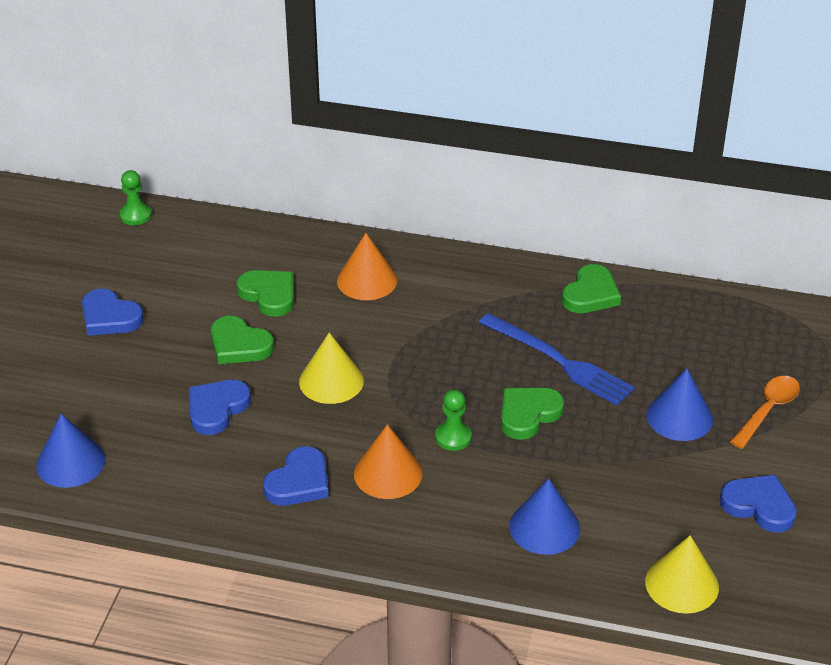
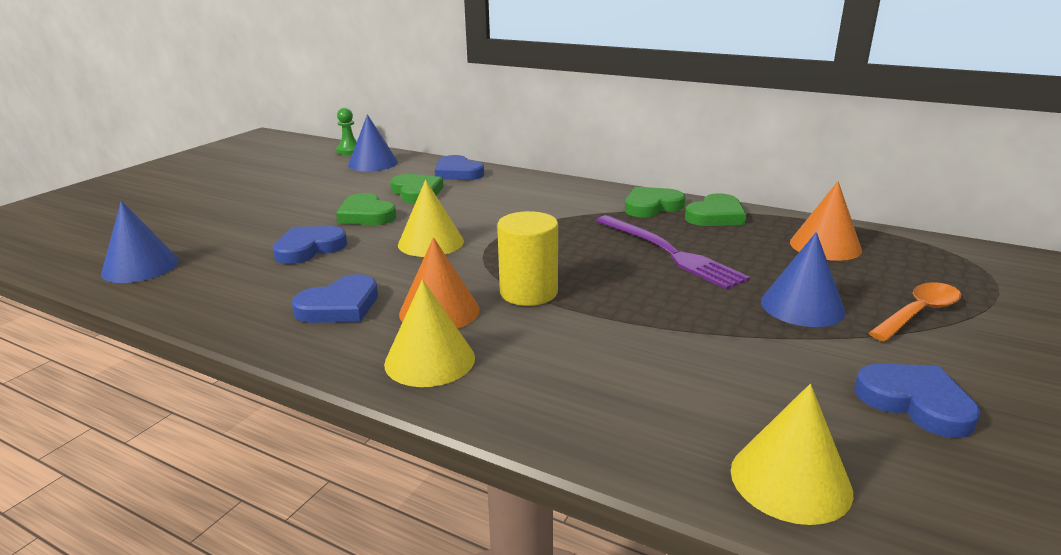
camera: 15 degrees right, 15 degrees down
(109, 317) = (276, 192): blue heart -> blue heart (458, 173)
(367, 280) = (506, 192): orange cone -> orange cone (825, 246)
(408, 528) = (430, 360): none -> yellow cone
(453, 437) = (528, 292): green pawn -> yellow cylinder
(528, 414) = (621, 285): green heart -> green heart (651, 206)
(544, 527) = (601, 383): blue cone -> blue cone (373, 163)
(559, 361) = (669, 252): blue fork -> purple fork

